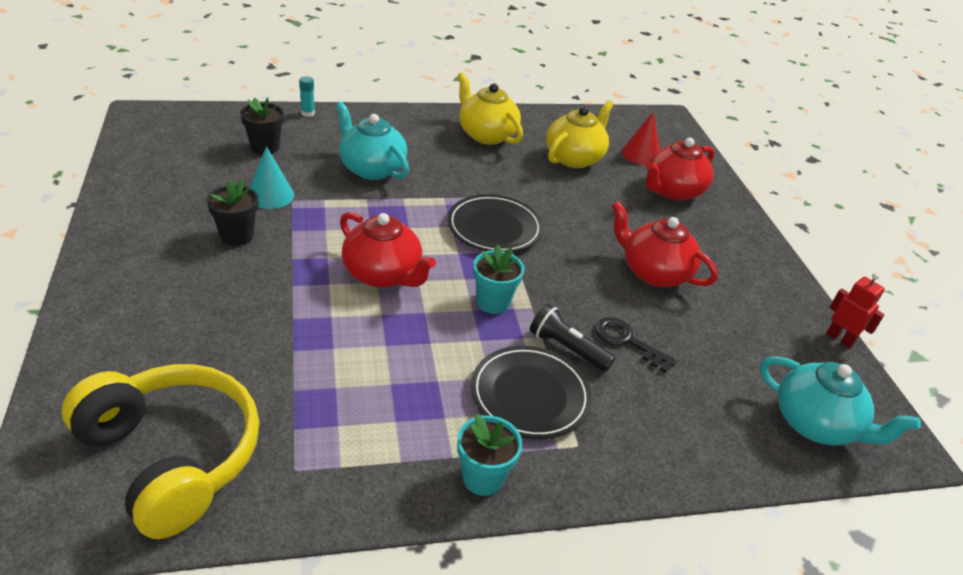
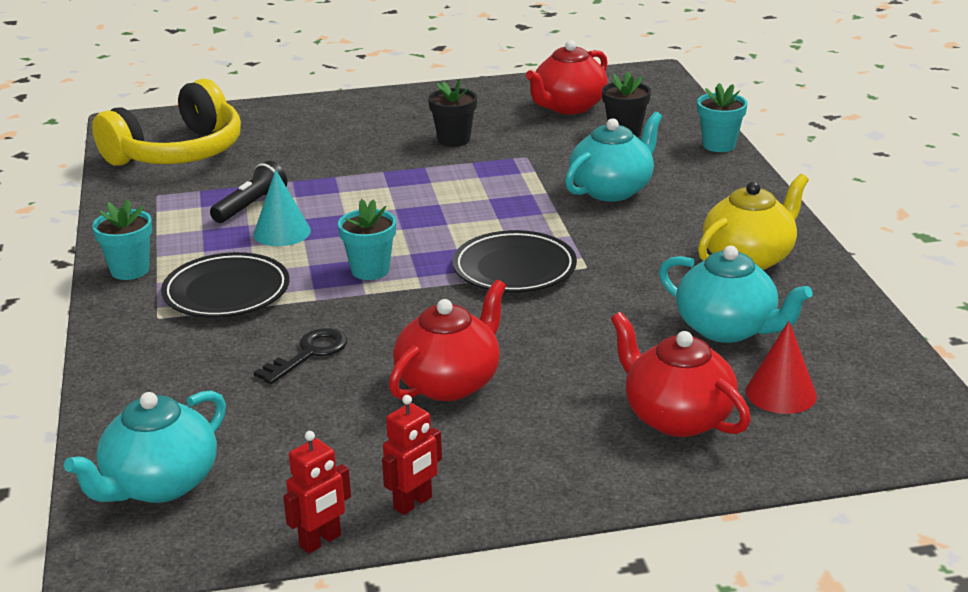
camera: 95 degrees right, 10 degrees down
(270, 195) = (531, 145): turquoise cone -> turquoise cone (282, 232)
(307, 113) = (719, 145): turquoise glue stick -> turquoise flower pot
(383, 274) = (407, 210): red teapot -> red teapot (568, 107)
(567, 348) = (296, 314): black flashlight -> black flashlight (251, 206)
(574, 158) = (727, 329): yellow teapot -> turquoise teapot
(788, 297) = (413, 503): none -> red robot

